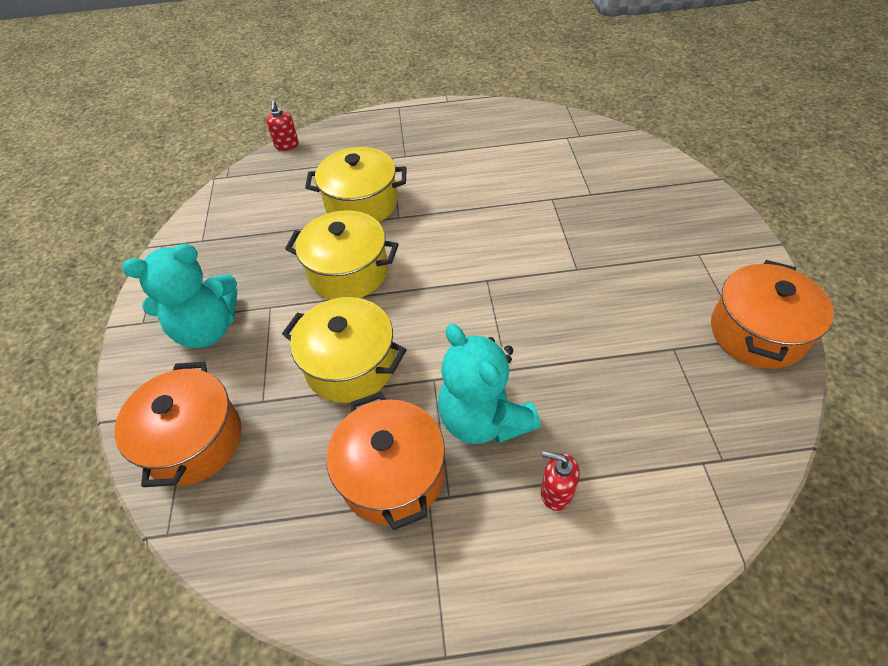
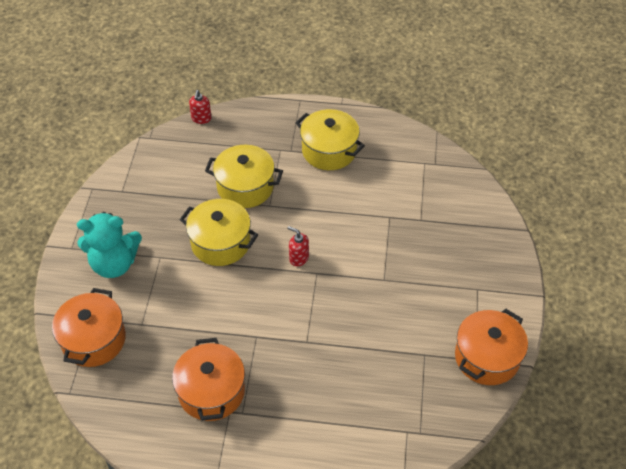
camera: 10 degrees right, 0 degrees up
(350, 365) = (204, 313): yellow pot -> yellow pot (329, 151)
(484, 419) = (280, 371): turquoise teddy bear -> none
(556, 492) = (308, 426): red soap dispenser -> red soap dispenser (298, 258)

